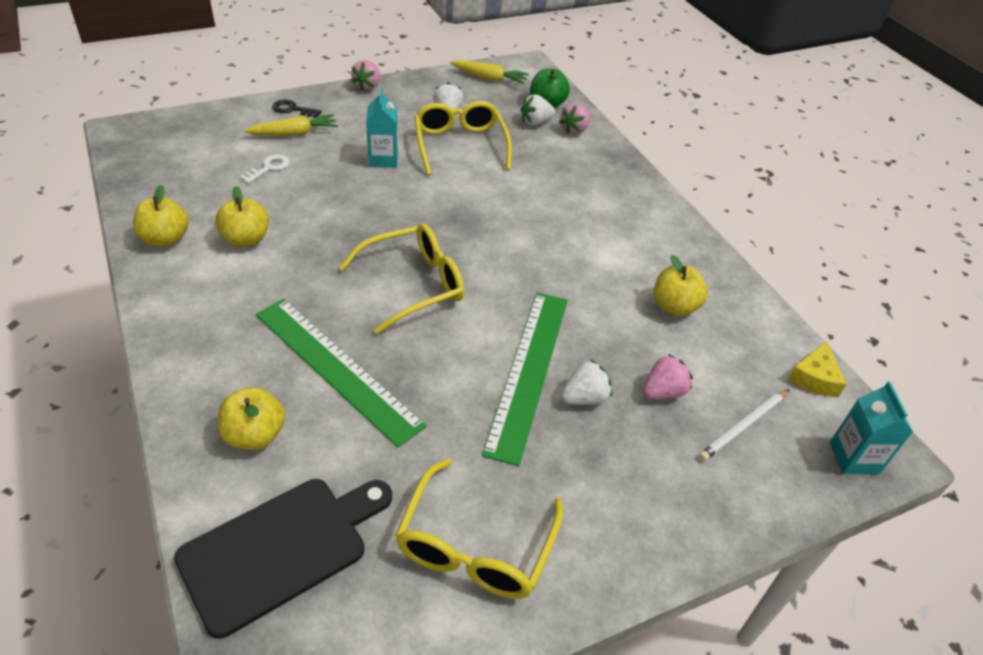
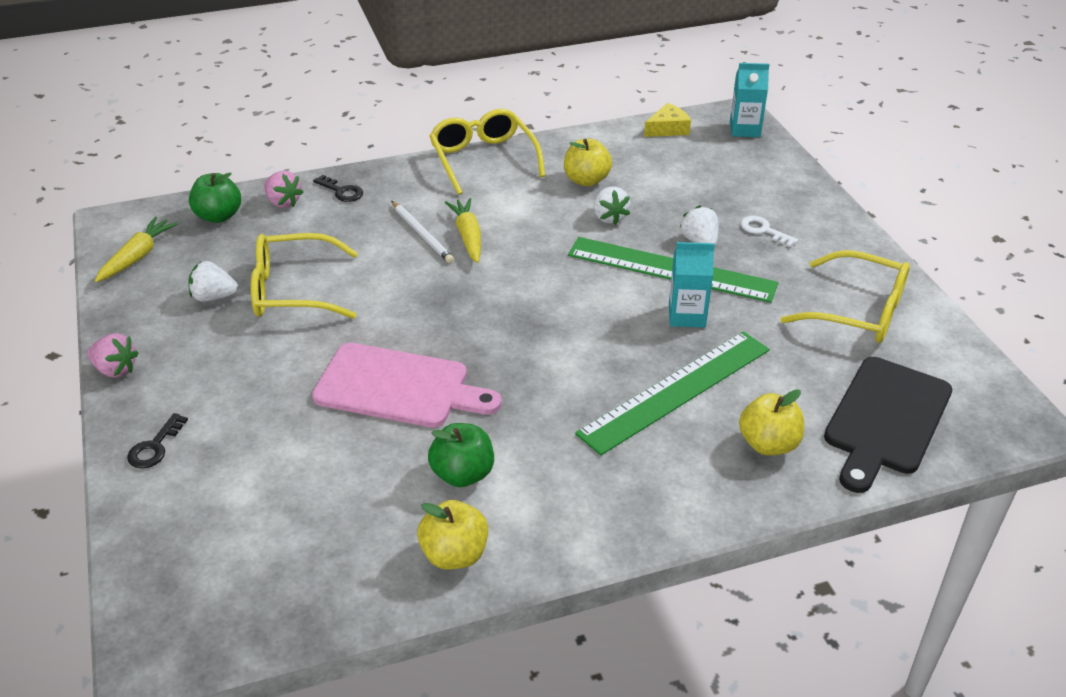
camera: 80 degrees left, 5 degrees down
(246, 239) = (462, 474): yellow apple -> green apple
(269, 168) = (306, 463): white key -> white key (763, 230)
(280, 549) = (886, 420): black cutting board -> black cutting board turned 120 degrees counterclockwise
(294, 133) = (223, 441): yellow carrot -> yellow carrot (468, 236)
(347, 203) = (398, 387): none -> pink cutting board
(383, 159) = (309, 355): turquoise carton -> turquoise carton (686, 316)
(414, 284) = (552, 335): yellow glasses -> yellow glasses (483, 159)
(535, 122) = (258, 228): white strawberry -> white strawberry (609, 217)
(600, 156) = (342, 191): none -> black key
(663, 392) = (689, 201): pink strawberry -> none
(743, 427) = (721, 169): white pencil -> white pencil (422, 234)
(814, 378) = (668, 129): yellow cheese -> yellow cheese turned 60 degrees counterclockwise

